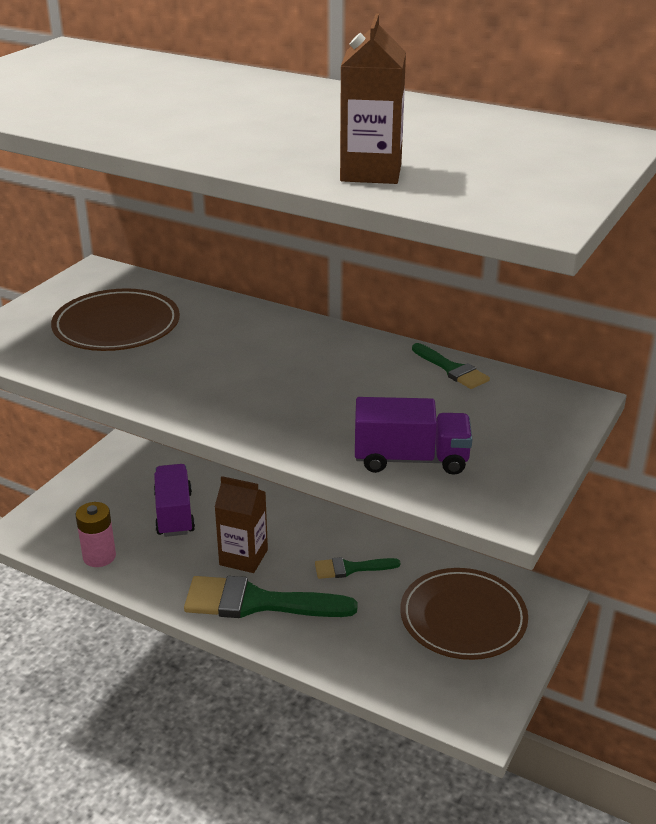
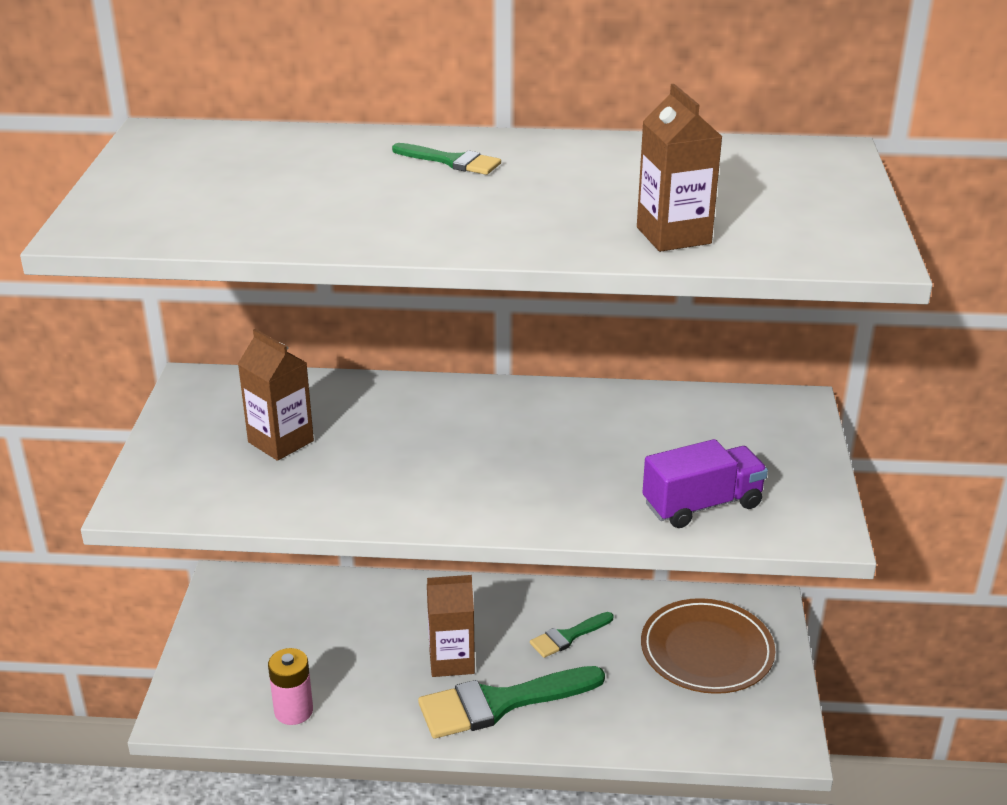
camera: 25 degrees left, 0 degrees up
(116, 326) = (281, 441): brown plate -> brown carton
(174, 514) = (342, 637): purple truck -> none
(452, 369) = (663, 401): green brush -> green brush (452, 161)

